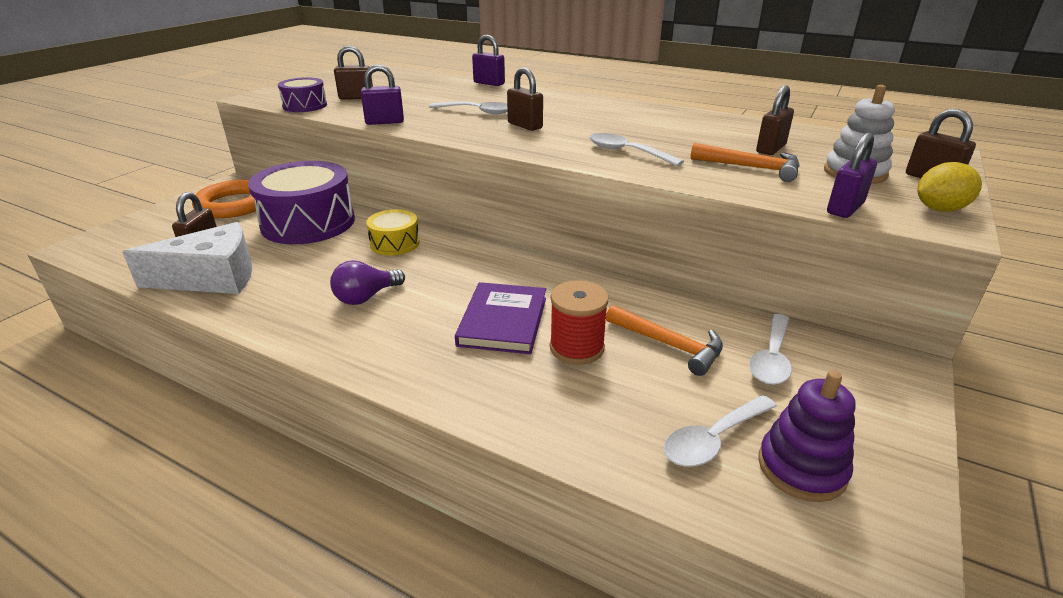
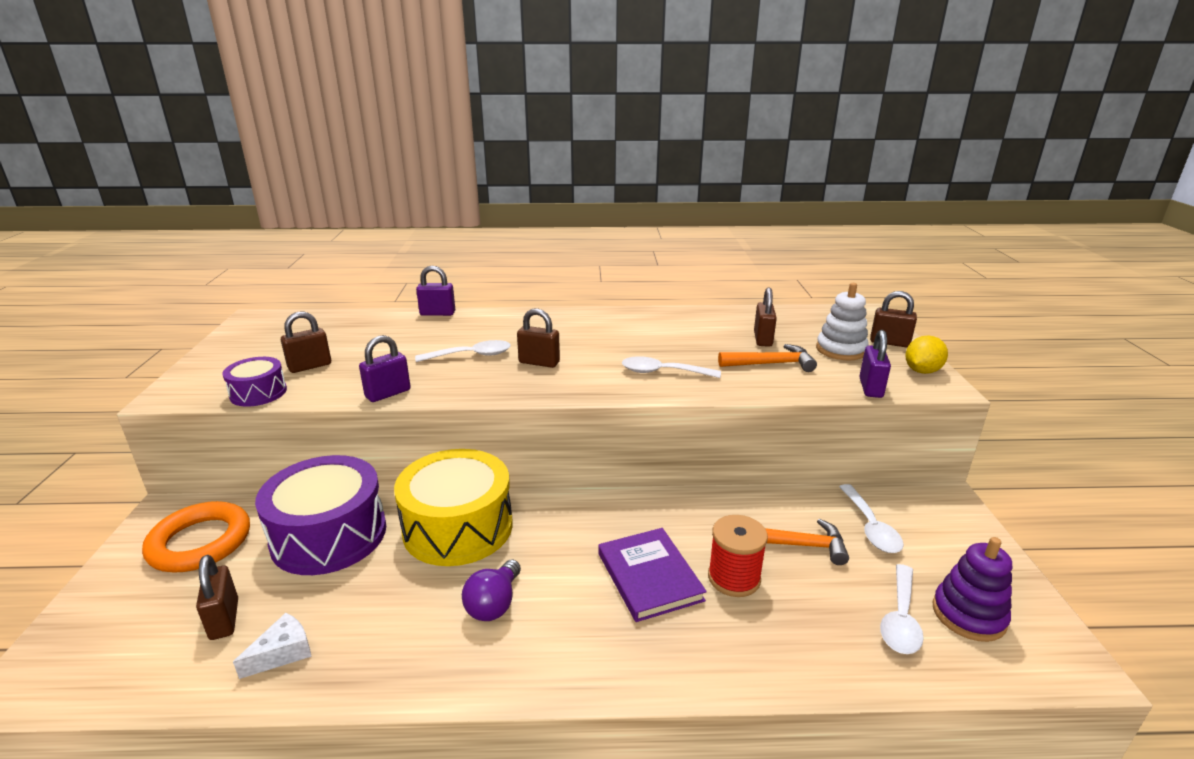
camera: 30 degrees left, 5 degrees down
(212, 277) = (283, 653): white cheese -> white cheese, size x0.48
(395, 243) = (458, 527): yellow drum -> yellow drum, size x1.96

